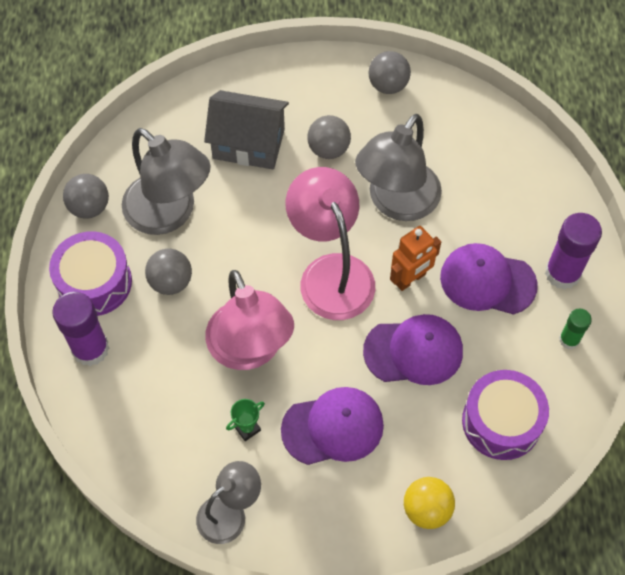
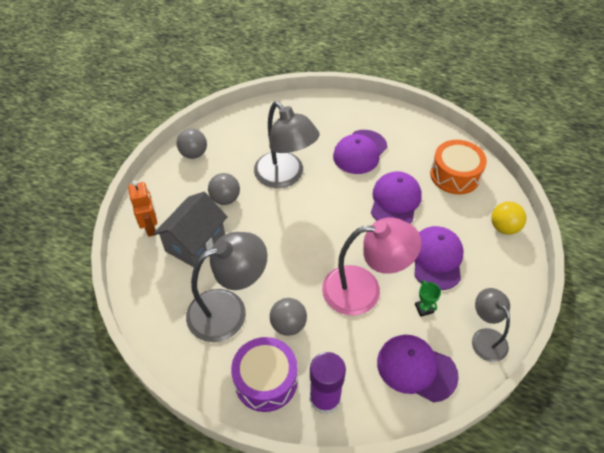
camera: 70 degrees left, 10 degrees down
(89, 207) = (194, 366): grey ball -> none
(159, 438) = (416, 368): none -> purple cap
(331, 272) = (321, 226): pink lamp -> none
(410, 279) = (343, 187): orange robot -> orange robot (151, 227)
(501, 422) = (455, 175): purple drum -> orange drum
(562, 273) = (368, 119): purple glue stick -> none
(569, 340) = (411, 130): green glue stick -> none

